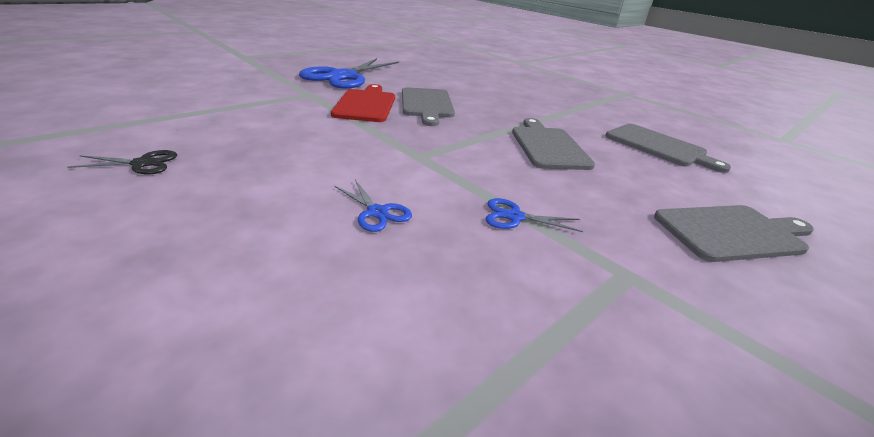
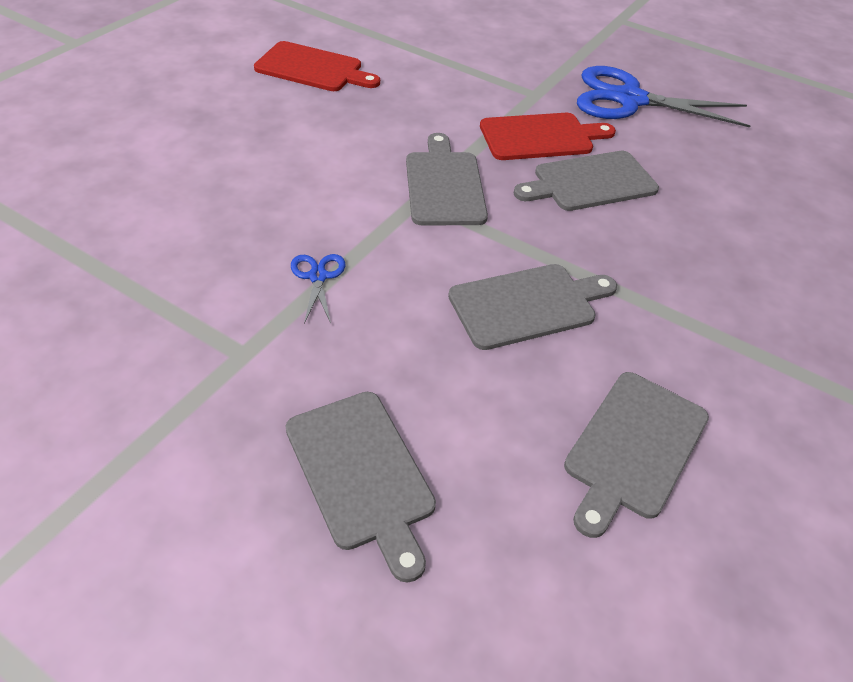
camera: 75 degrees right, 15 degrees up
(142, 163) = (313, 68): black scissors -> red cutting board
(377, 212) = (290, 192): blue scissors -> none
(405, 144) = (444, 185): none -> grey cutting board

